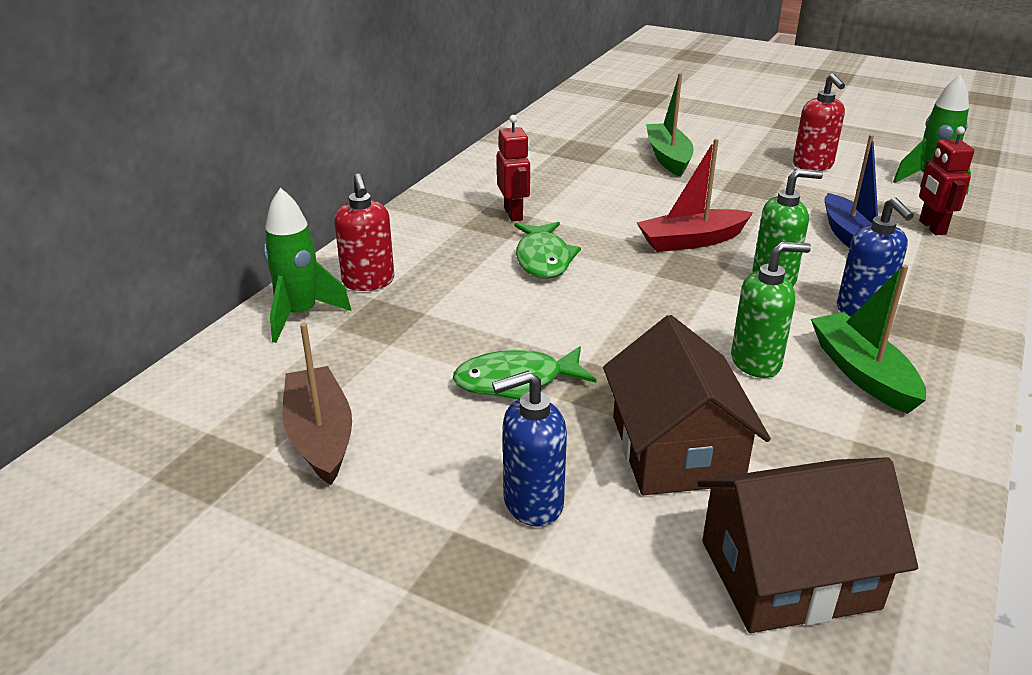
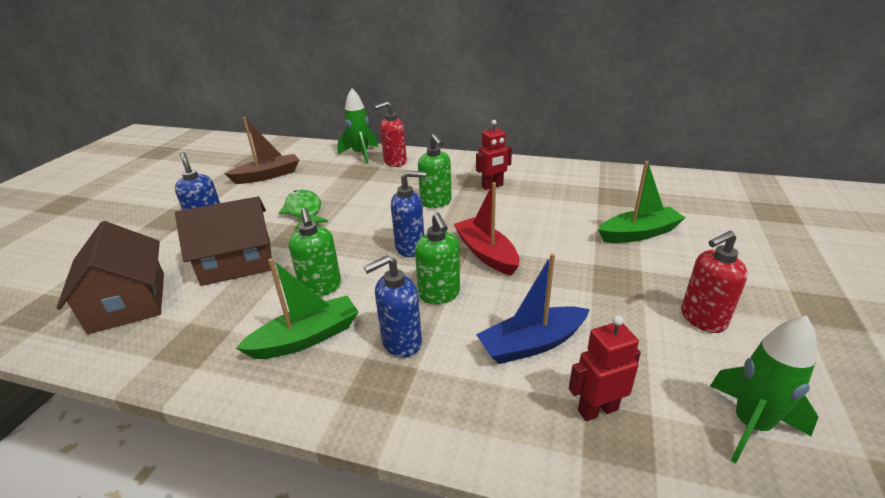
camera: 80 degrees right, 0 degrees up
(543, 259) = (436, 202): green fish -> green soap dispenser
(666, 288) = (410, 248): none -> blue soap dispenser

